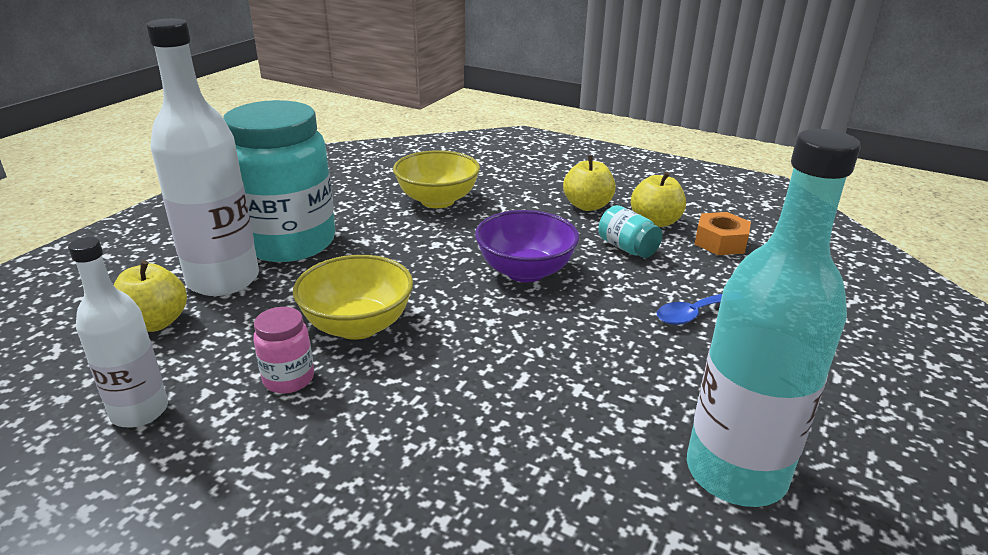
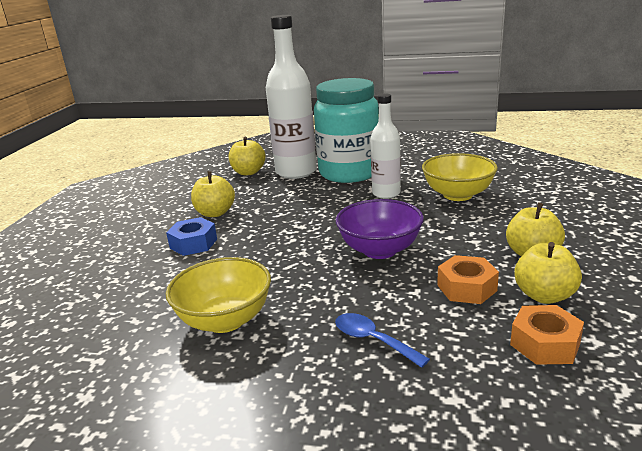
camera: 75 degrees right, 5 degrees down
(139, 411) = (181, 192): white bottle -> white bottle (386, 193)
(288, 379) = (215, 213): pink jar -> yellow apple
(358, 325) = (272, 215): yellow bowl -> yellow bowl (225, 320)
(383, 414) = (193, 243): none -> blue nut
(627, 248) = (466, 288): turquoise jar -> orange nut
(735, 472) = (160, 383): turquoise bottle -> none

